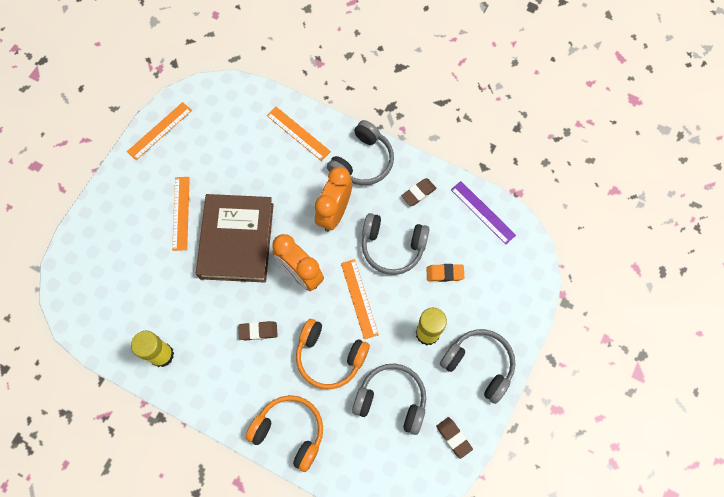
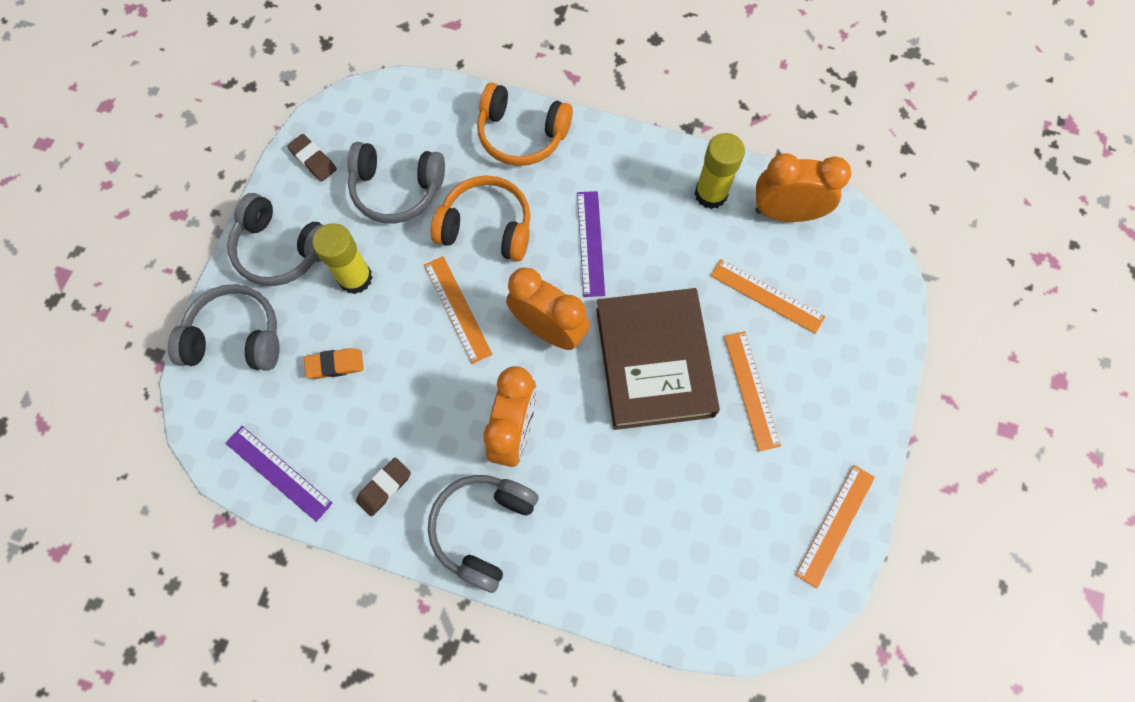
camera: 170 degrees right, 0 degrees up
(113, 330) = (786, 213): none -> orange clock
(258, 331) = (590, 243): brown eraser -> purple ruler
(298, 133) = (601, 562): orange ruler -> orange ruler (767, 296)
(392, 247) = (417, 392): grey headphones -> grey headphones (236, 337)

